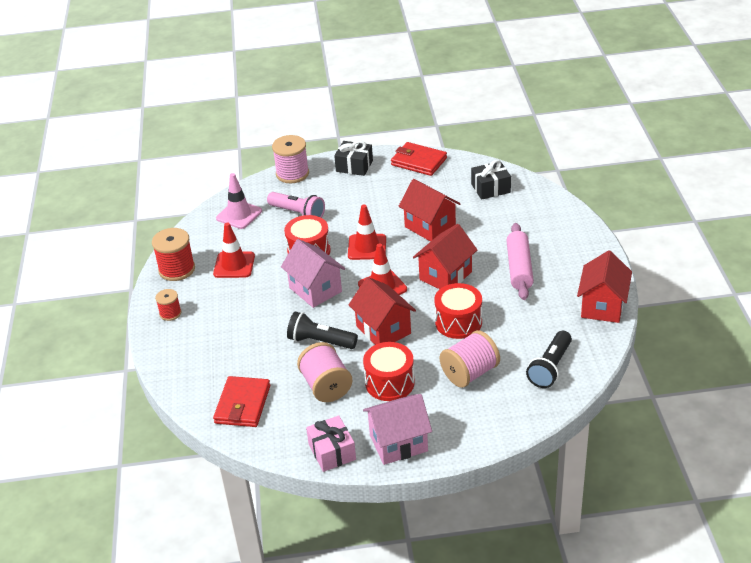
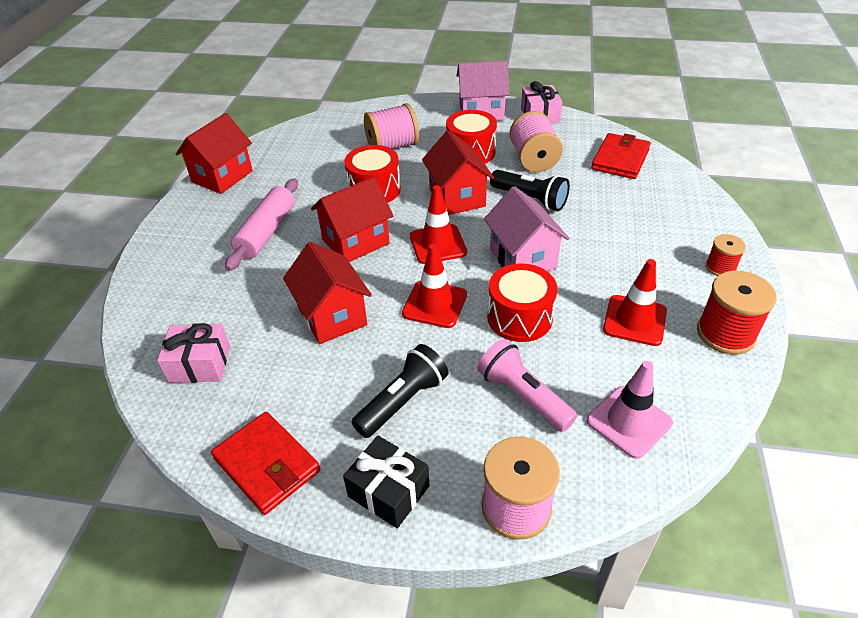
camera: 165 degrees left, 5 degrees up
(490, 188) = (199, 364): black gift -> pink gift
(550, 368) = (318, 138): black flashlight -> black flashlight (403, 401)

